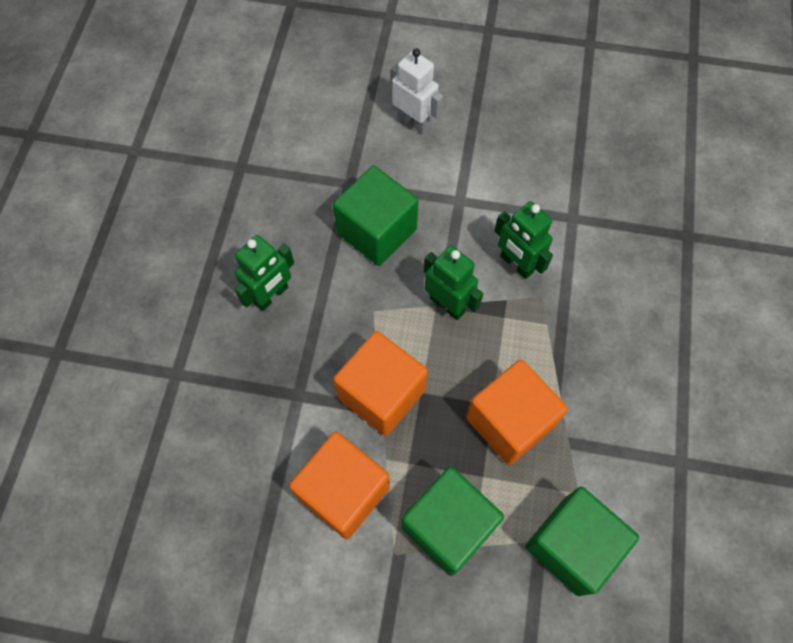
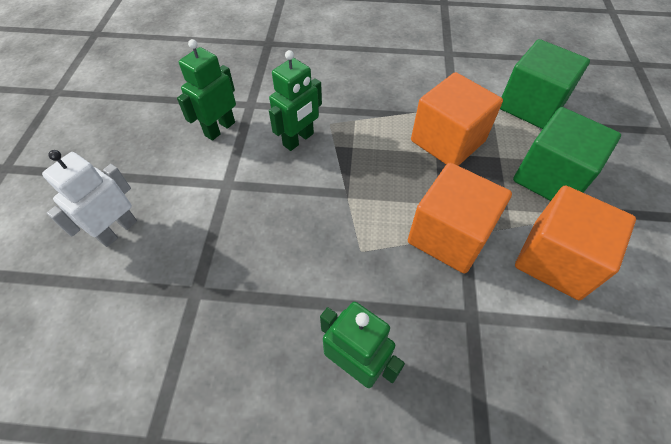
camera: 95 degrees left, 10 degrees down
(377, 231) = (263, 256): green cube -> none
(447, 304) = (345, 188): green robot -> green robot (219, 129)

